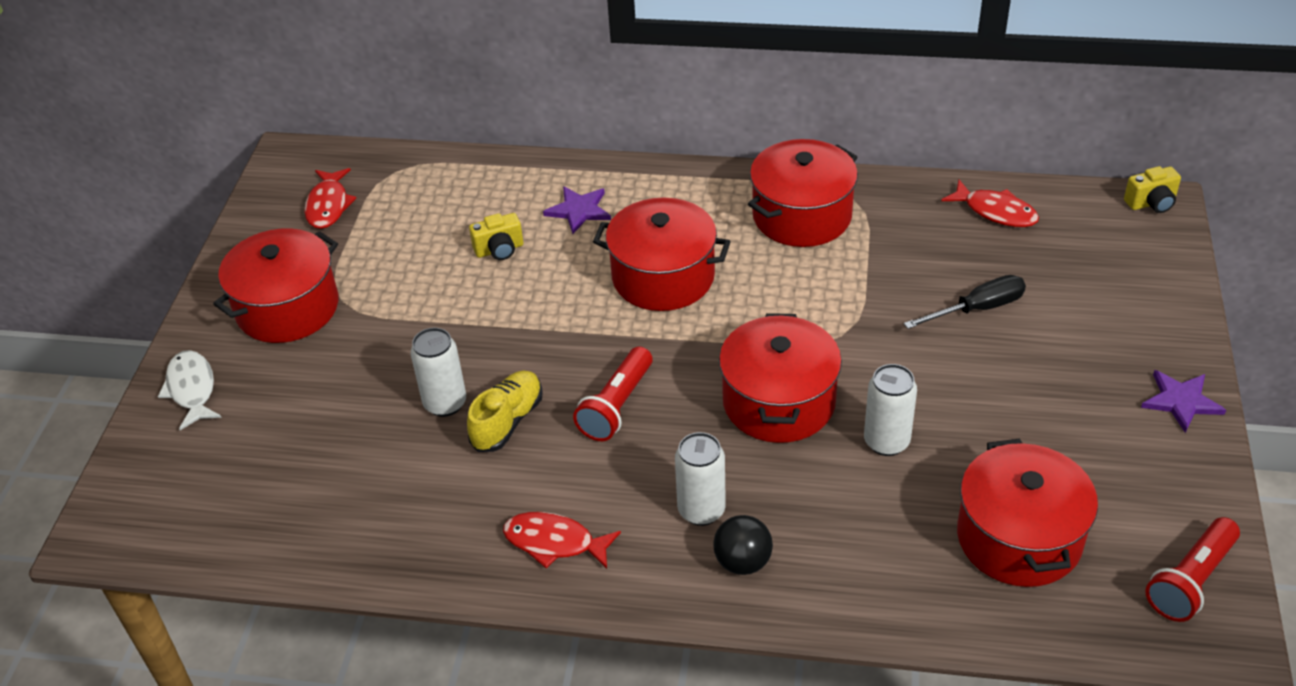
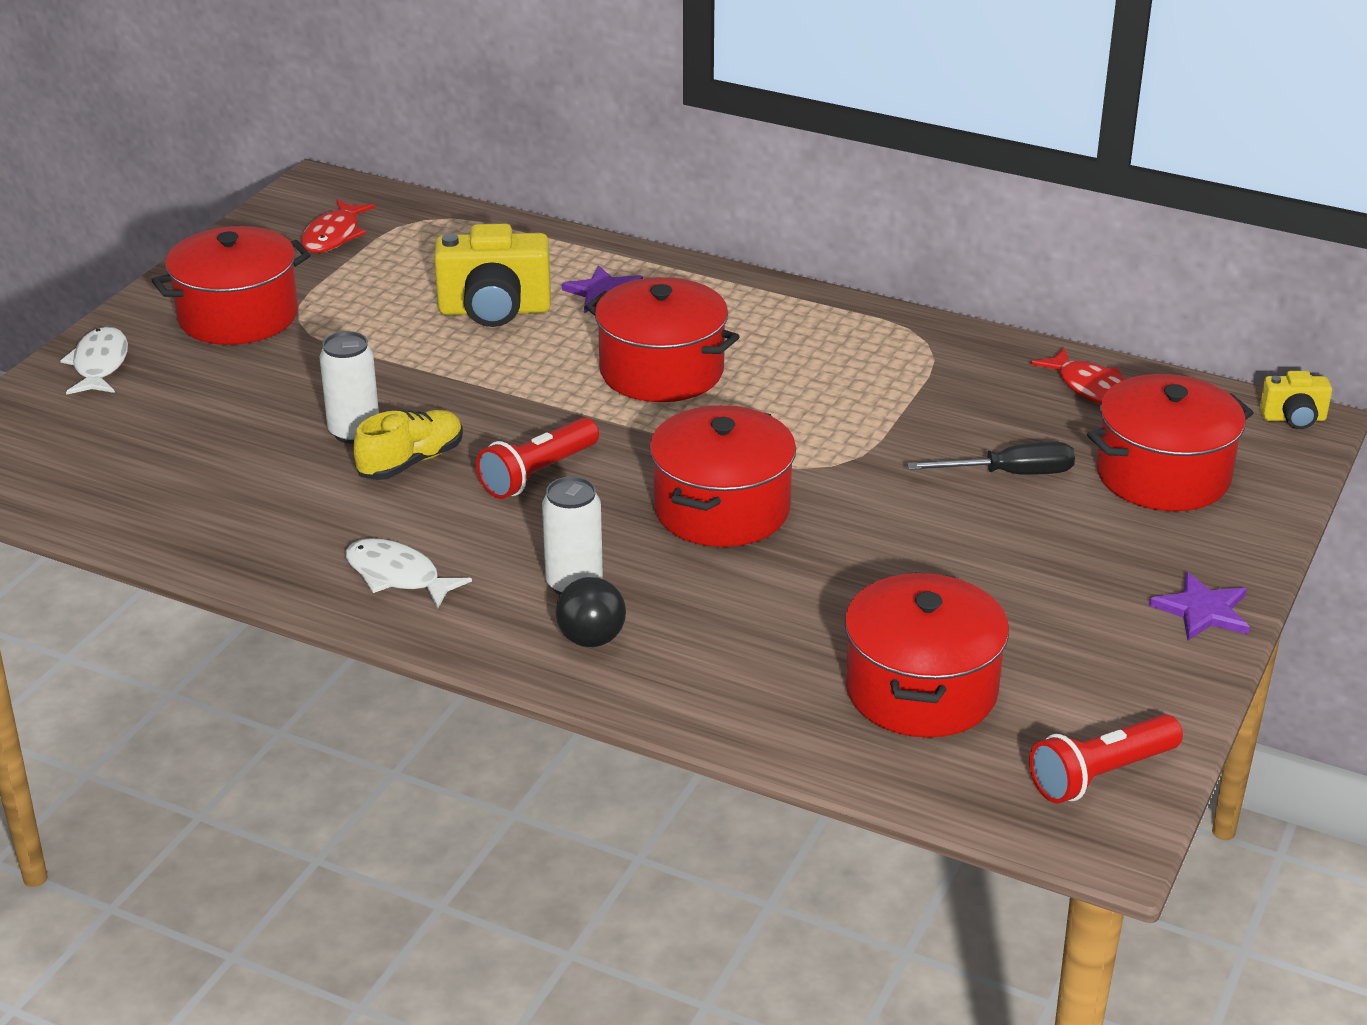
camera: 15 degrees right, 10 degrees down
(499, 250) = (494, 311): yellow camera -> yellow camera, size x1.90
(554, 542) = (397, 576): red fish -> white fish
(802, 216) = (857, 347): red pot -> red pot (1163, 475)
(886, 442) = (823, 571): white can -> none

